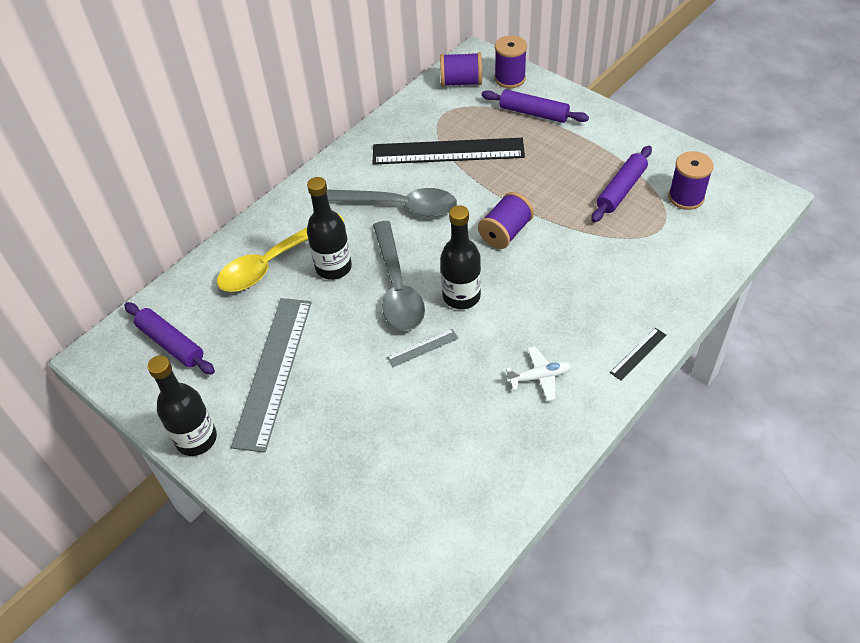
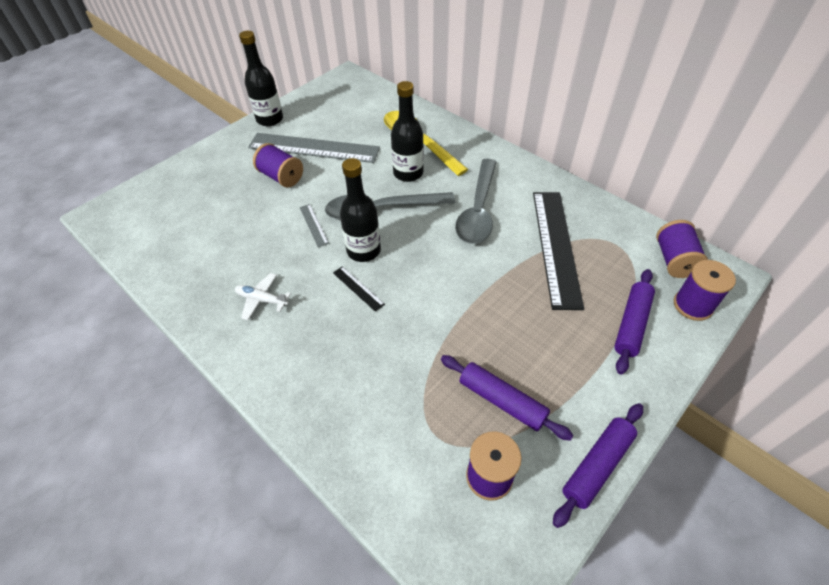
camera: 90 degrees right, 0 degrees up
(171, 343) = (349, 102): purple rolling pin -> purple rolling pin (597, 466)
(505, 232) = (439, 286): purple spool -> purple spool (281, 177)
(539, 377) = (262, 300): white plane -> white plane turned 120 degrees clockwise
(638, 353) = (264, 383): black ruler -> black ruler (358, 288)

